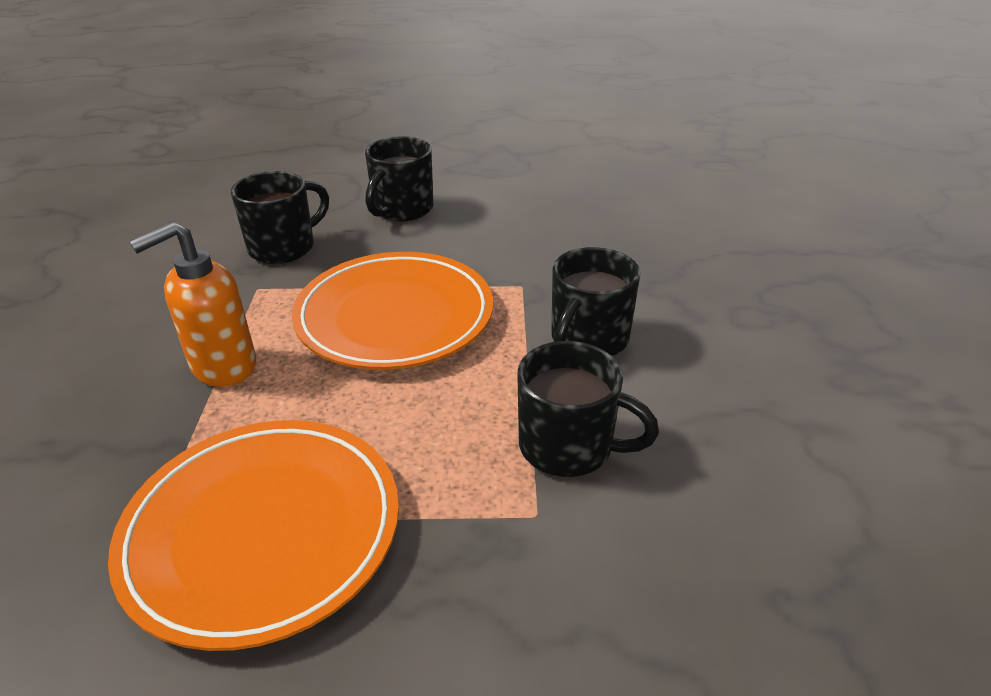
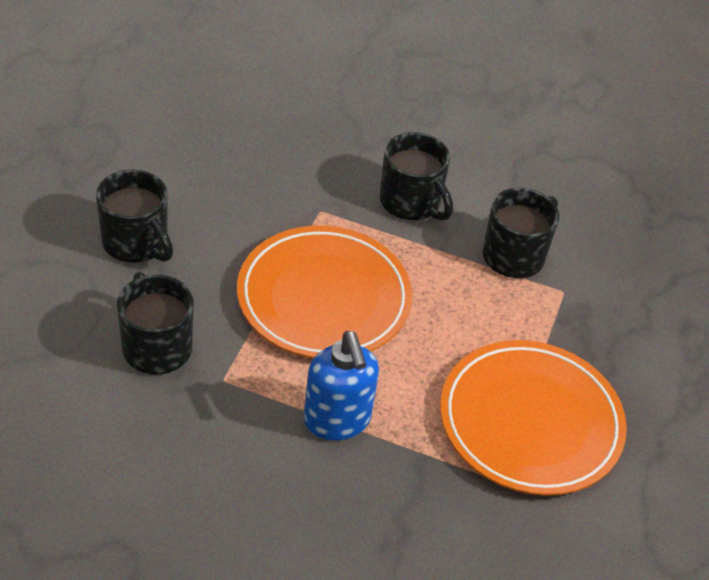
camera: 75 degrees left, 10 degrees up
(223, 366) = (337, 420): orange soap dispenser -> blue soap dispenser

